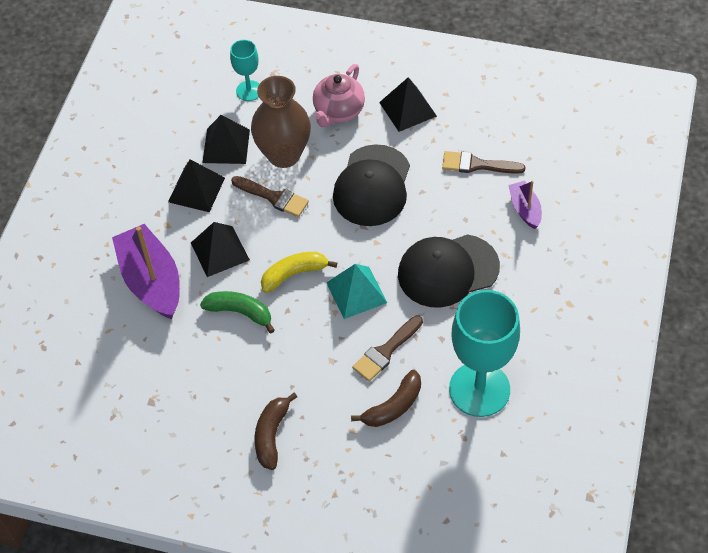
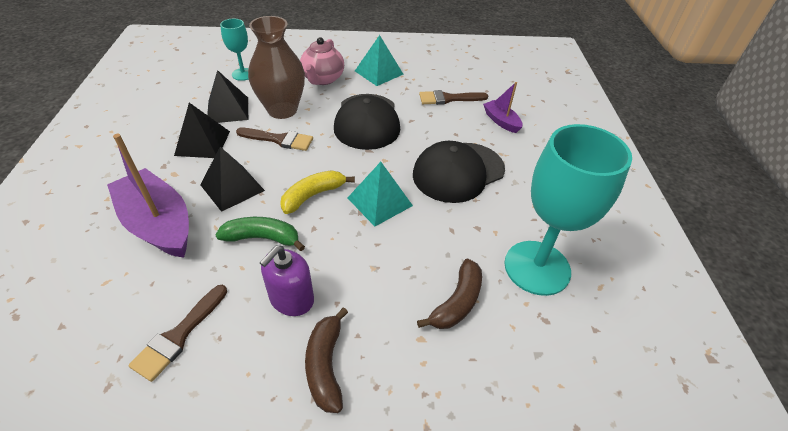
camera: 20 degrees left, 10 degrees down
(255, 375) = (291, 299): none -> purple soap dispenser
(386, 351) = (428, 249): brown brush -> brown brush (178, 336)
(407, 109) = (378, 72): black pyramid -> turquoise pyramid

